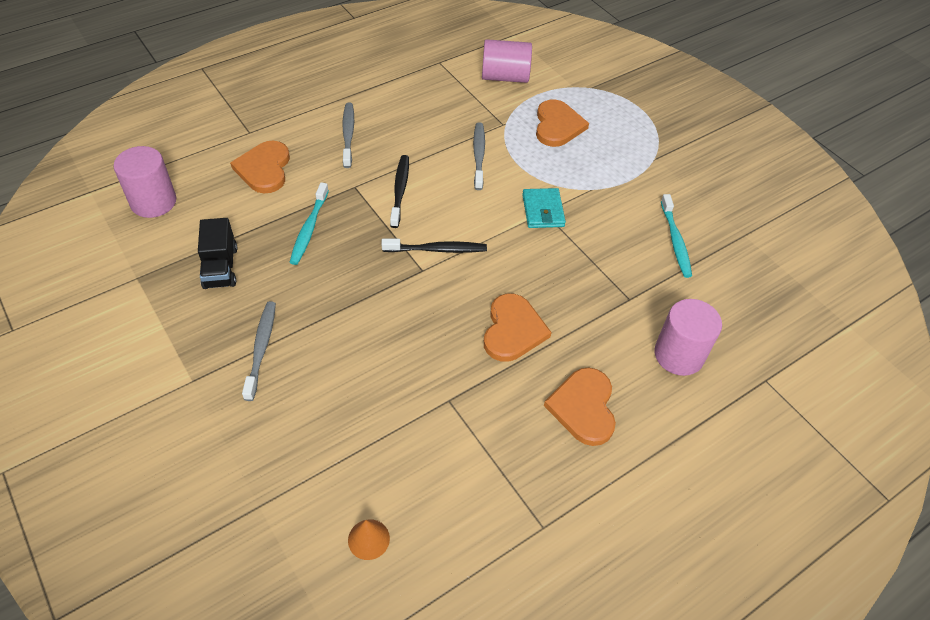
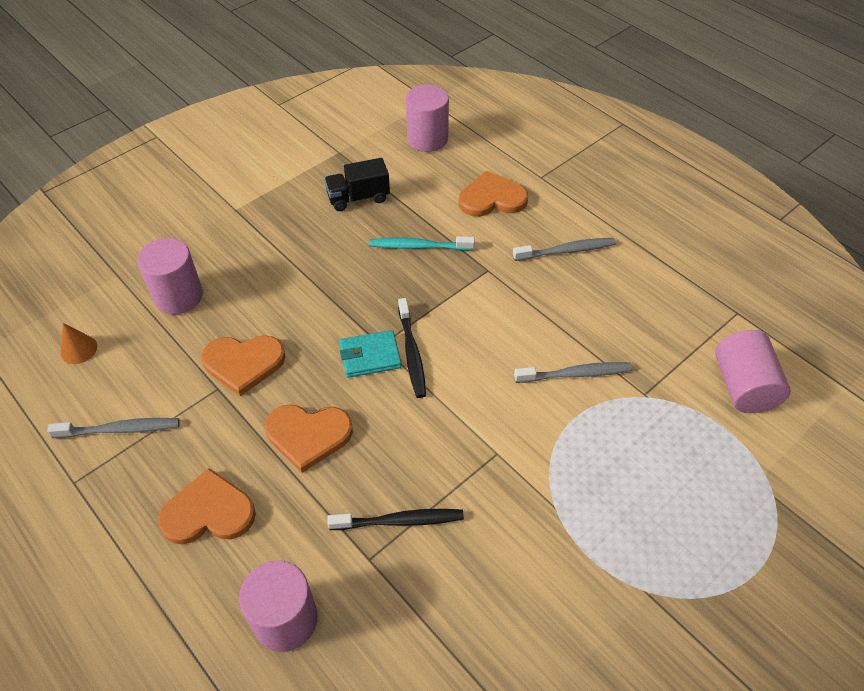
camera: 85 degrees right, 0 degrees up
(261, 348) = (270, 243): grey toothbrush -> grey toothbrush (120, 429)
(314, 437) = (178, 296): none -> pink cylinder
(400, 190) = (493, 308): black toothbrush -> black toothbrush (400, 521)
(543, 211) = (498, 451): turquoise wallet -> turquoise wallet (370, 356)
(557, 125) = (668, 457): orange heart -> orange heart (243, 363)
(675, 241) = (482, 619): turquoise toothbrush -> none

